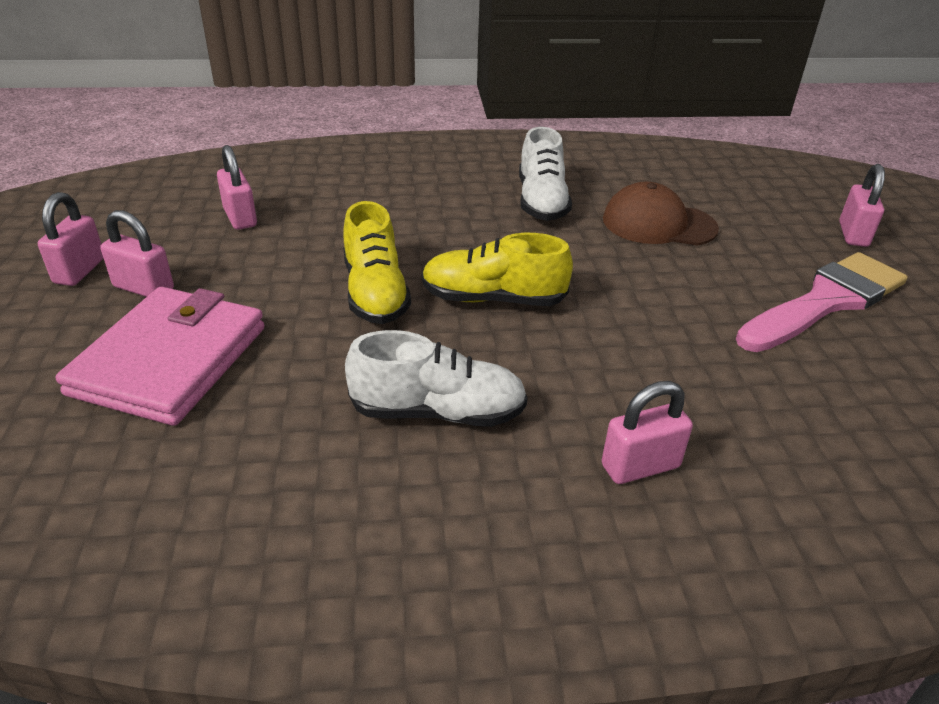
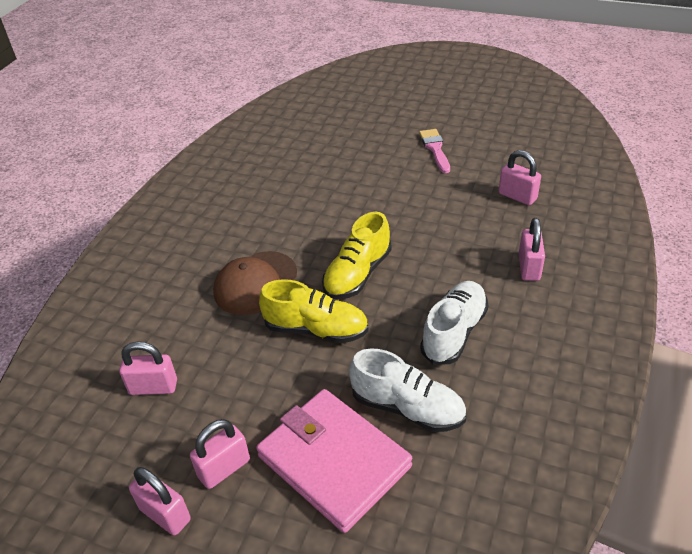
camera: 60 degrees left, 5 degrees up
(541, 202) = (257, 214): white shoe -> white shoe (407, 408)
(658, 224) = (321, 174): brown cap -> brown cap (255, 283)
(826, 301) = (435, 149): pink brush -> pink brush, size x0.55
(853, 234) = (382, 110): pink padlock -> pink padlock (517, 196)

